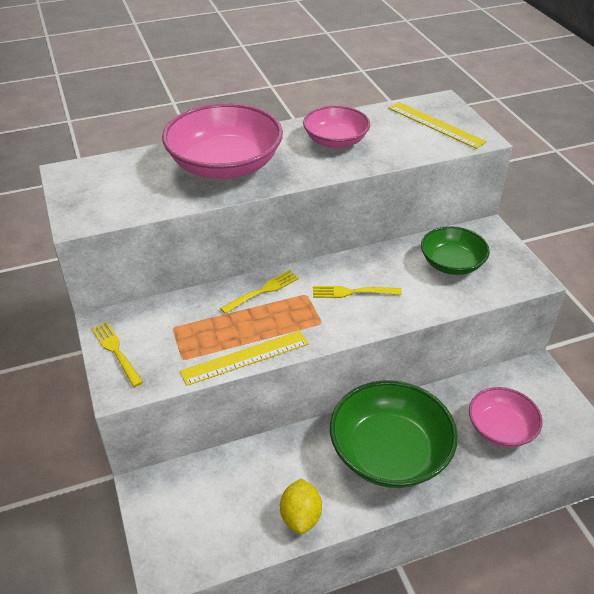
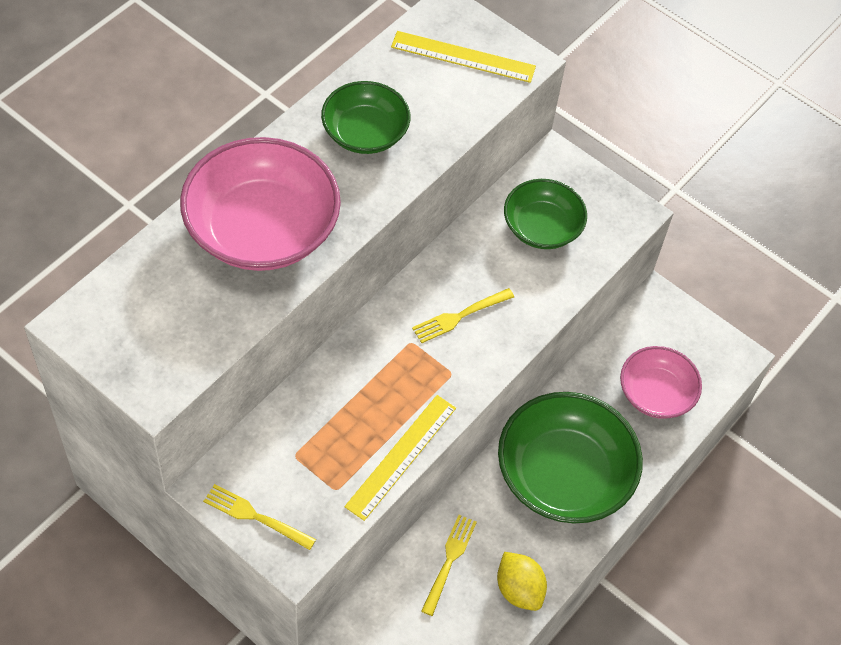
camera: 35 degrees left, 15 degrees up
(262, 291) = (360, 359): yellow fork -> yellow fork (449, 561)
(335, 141) = (365, 133): pink bowl -> green bowl

